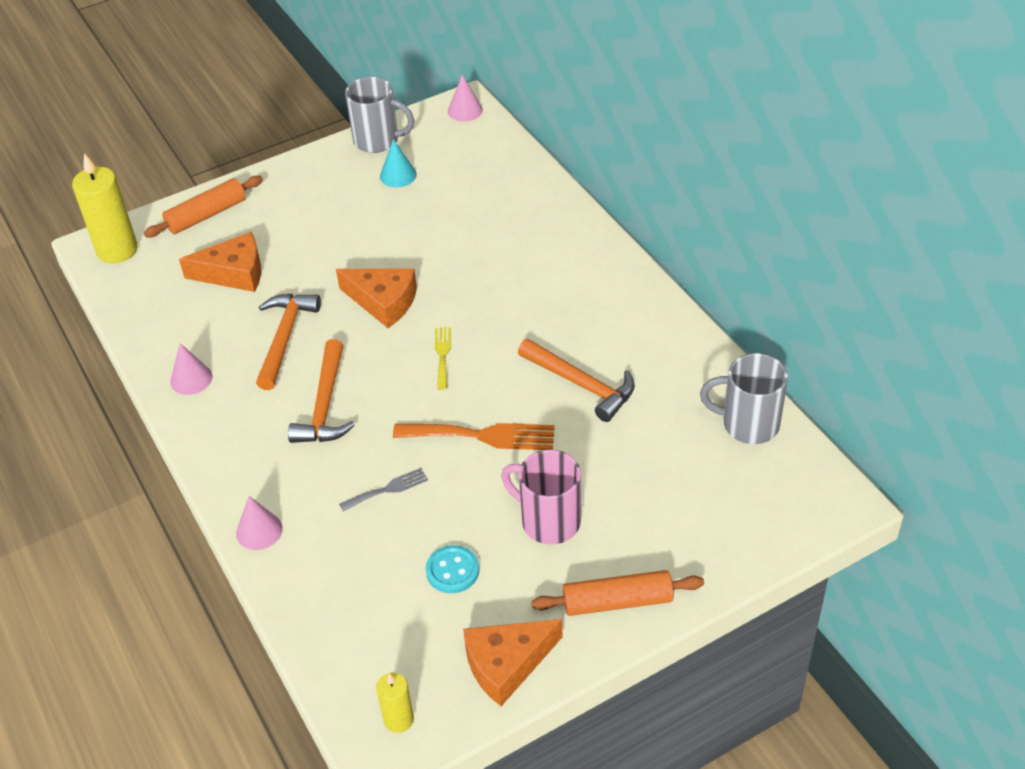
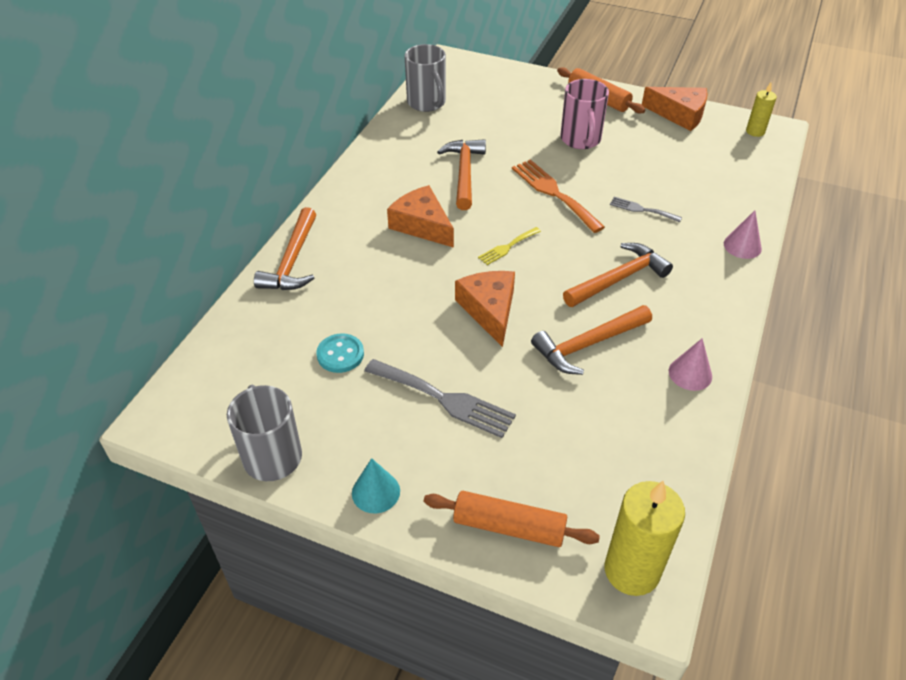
camera: 130 degrees left, 0 degrees up
(234, 273) = (558, 436): orange cheese -> orange cheese (422, 225)
(329, 234) = (444, 399): none -> grey fork
(398, 175) = (318, 402): turquoise cone -> turquoise cone (376, 492)
(452, 571) = (657, 156): turquoise button -> turquoise button (340, 354)
(465, 110) = (170, 412): pink cone -> none
(564, 216) = (292, 260): none -> orange hammer

